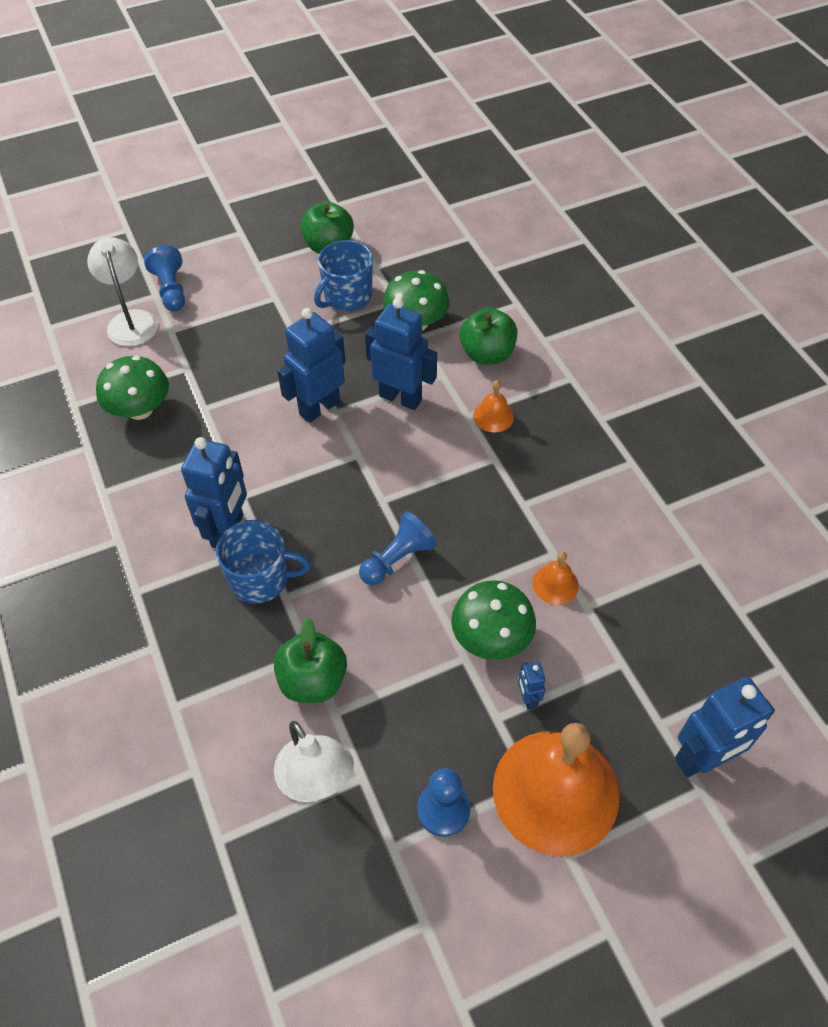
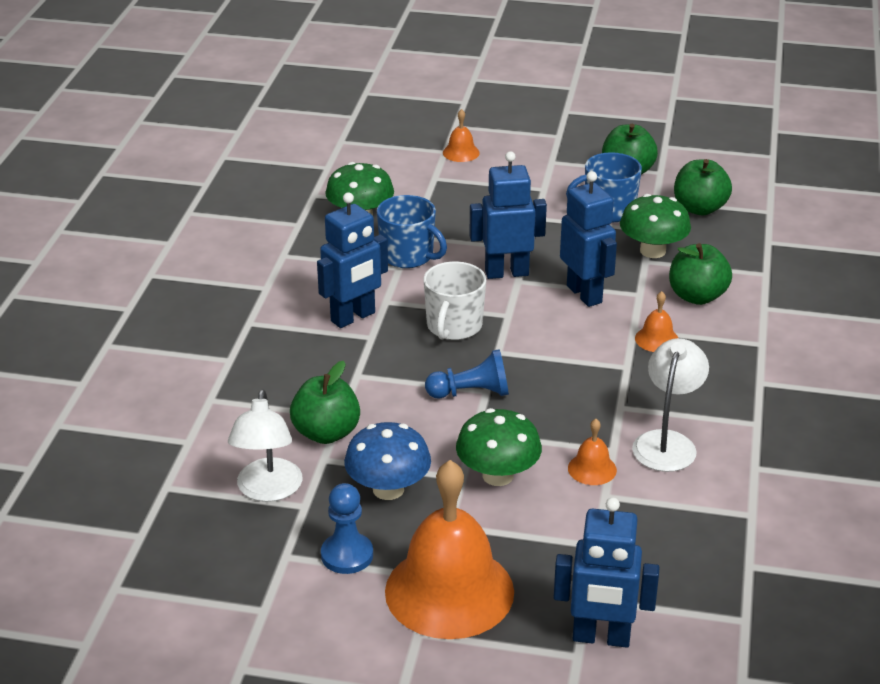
camera: 35 degrees right, 20 degrees down
(131, 320) = (409, 160): white lamp -> white lamp (667, 442)
(171, 290) = (461, 152): blue pawn -> orange bell
(261, 579) = (348, 356): blue mug -> blue mug (408, 256)
(323, 492) = (454, 326): none -> white mug
(415, 259) = (699, 208): none -> green apple
(417, 711) = (388, 489): none -> blue mushroom
(527, 698) = (488, 526): blue robot -> none

